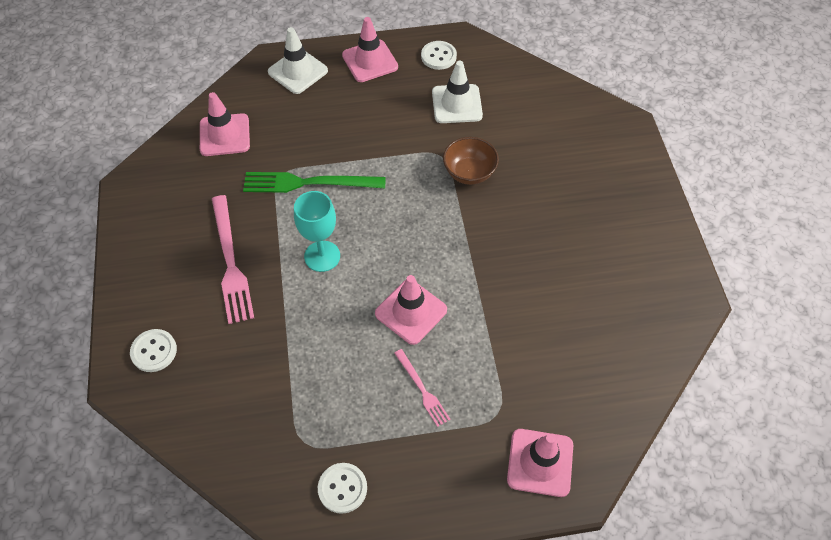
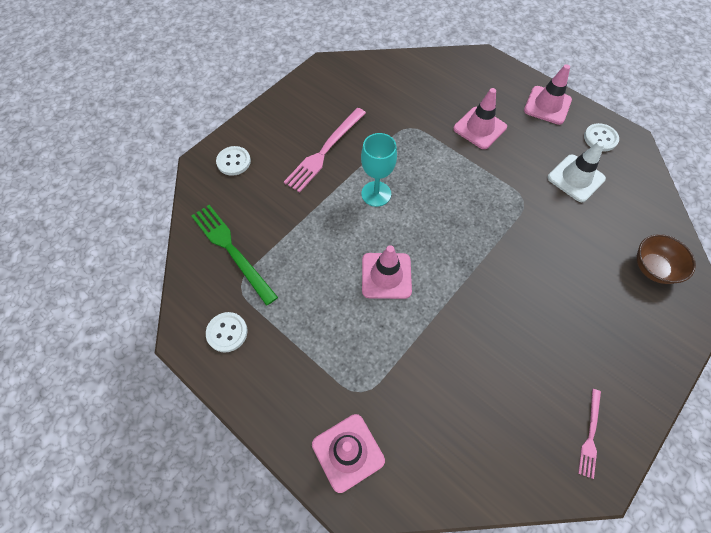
camera: 50 degrees right, 5 degrees up
(224, 135) = (406, 79): pink traffic cone -> pink traffic cone (479, 128)
(298, 71) = (492, 77): white traffic cone -> none
(308, 183) = (420, 146): green fork -> green fork (231, 250)
(422, 389) = (336, 327): pink fork -> pink fork (590, 435)
(469, 173) = (530, 228): brown bowl -> brown bowl (653, 268)

